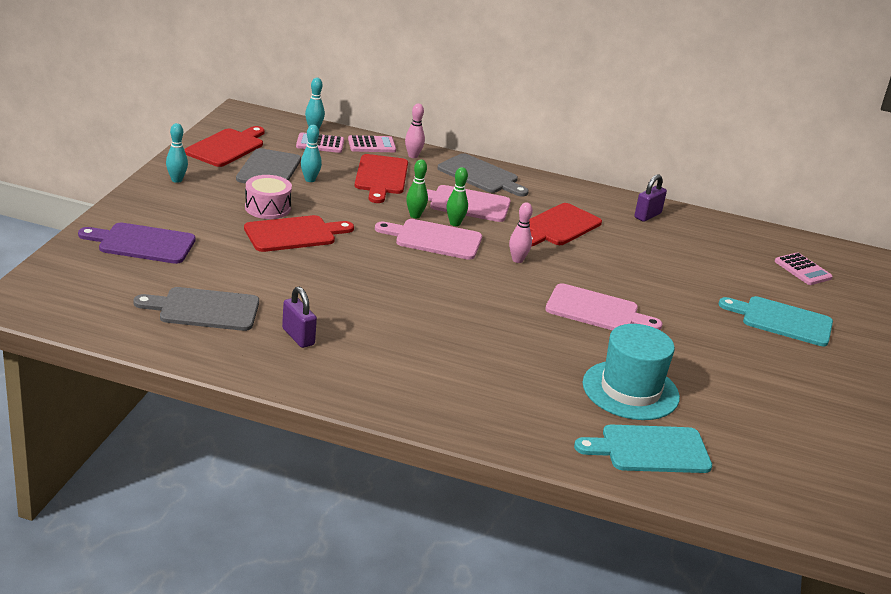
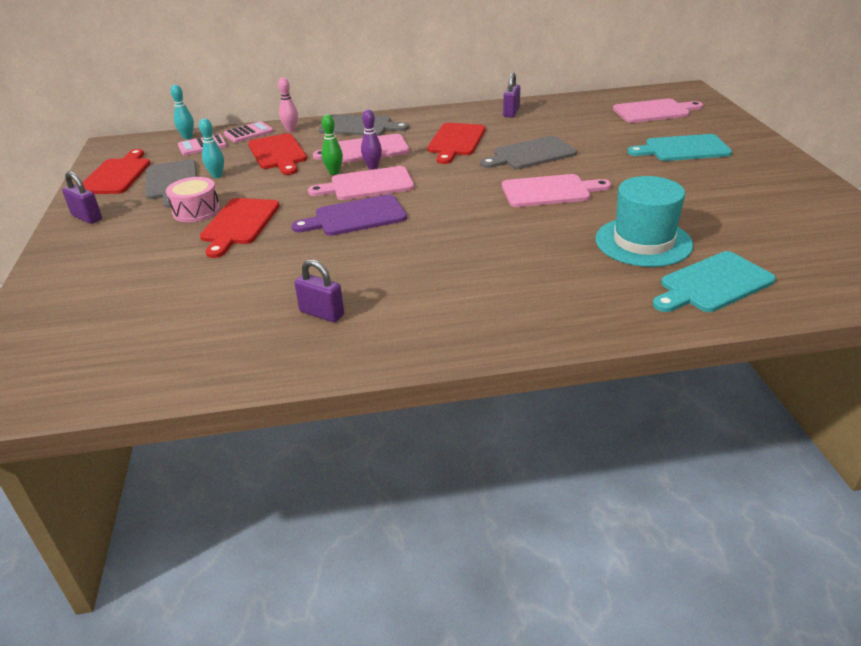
camera: 20 degrees left, 5 degrees up
(142, 243) = (92, 286): purple cutting board -> purple cutting board (356, 217)
(177, 180) = (87, 217): turquoise bowling pin -> purple padlock
(204, 309) = (206, 325): grey cutting board -> grey cutting board (531, 154)
(294, 234) = (239, 224): red cutting board -> red cutting board turned 150 degrees clockwise
(455, 223) = (372, 167): green bowling pin -> purple bowling pin
(517, 260) = (450, 176): pink bowling pin -> none
(802, 270) = (654, 111): pink calculator -> pink cutting board

